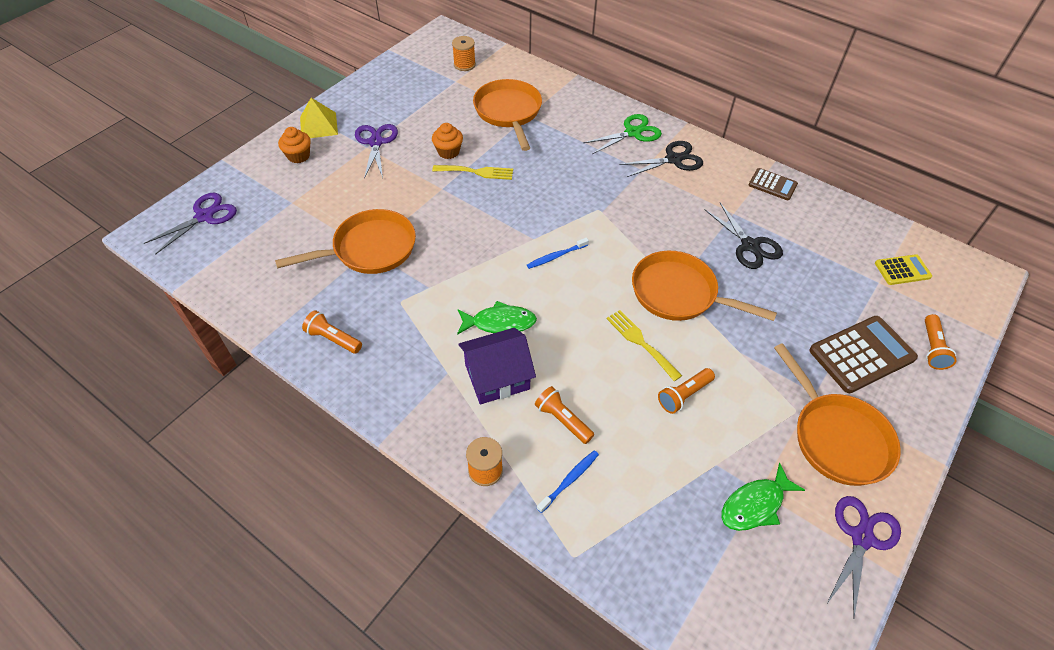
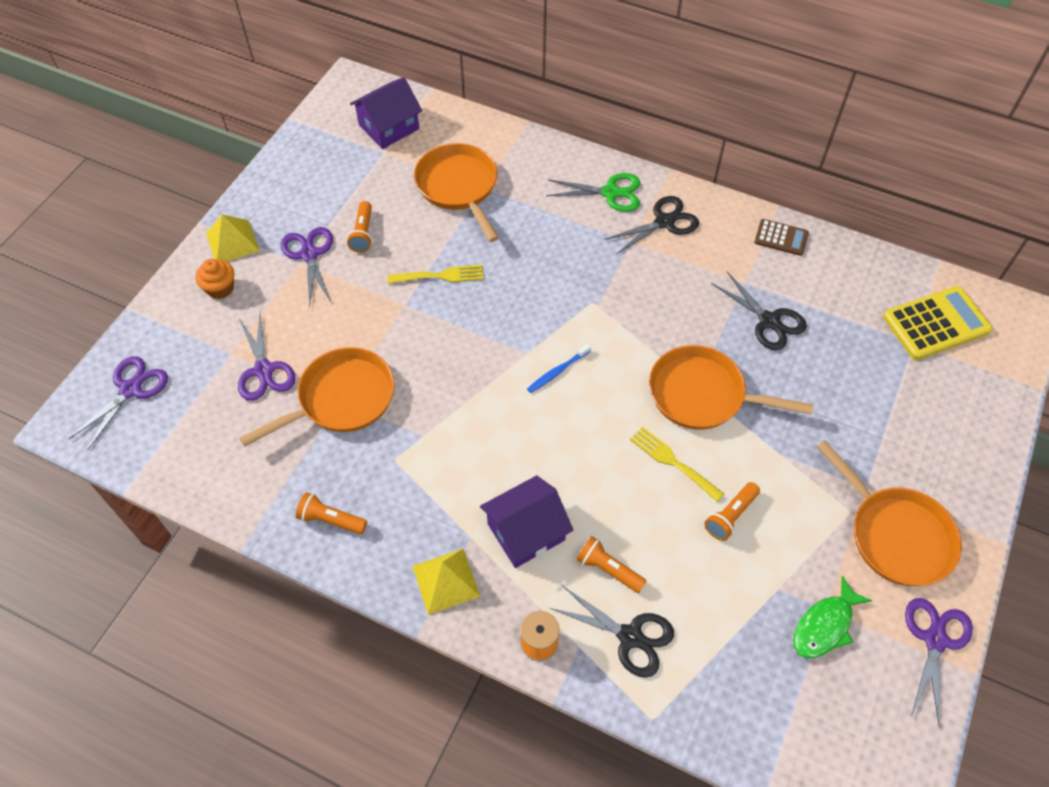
camera: 10 degrees left, 5 degrees up
(314, 218) = (264, 370): none -> purple scissors
(416, 404) = (445, 581): none -> yellow pyramid
(448, 152) = (400, 253): orange cupcake -> none
(464, 65) = (389, 127): orange spool -> purple house
(500, 323) = (513, 466): green fish -> none
(569, 480) = (630, 636): blue toothbrush -> black scissors
(632, 132) = (610, 193): green scissors -> green scissors turned 45 degrees clockwise
(862, 355) = (907, 434): brown calculator -> none
(902, 270) = (936, 324): yellow calculator -> yellow calculator, size x1.76
(932, 348) = (978, 413): orange flashlight -> orange flashlight (363, 234)

